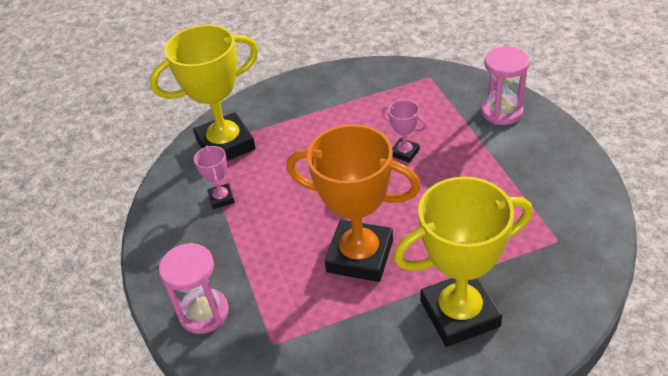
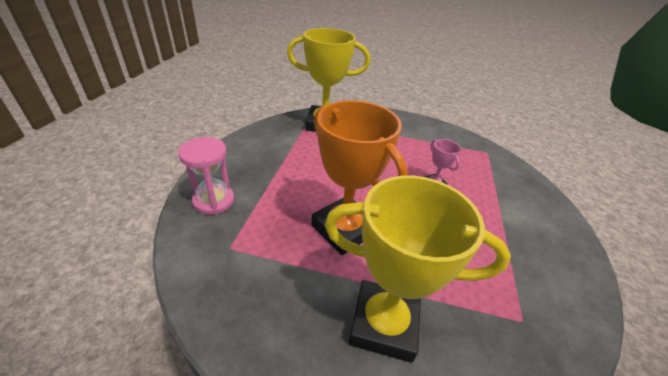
camera: 25 degrees right, 5 degrees down
(221, 198) = (293, 148): pink trophy -> none
(501, 112) = (530, 198): pink hourglass -> none

